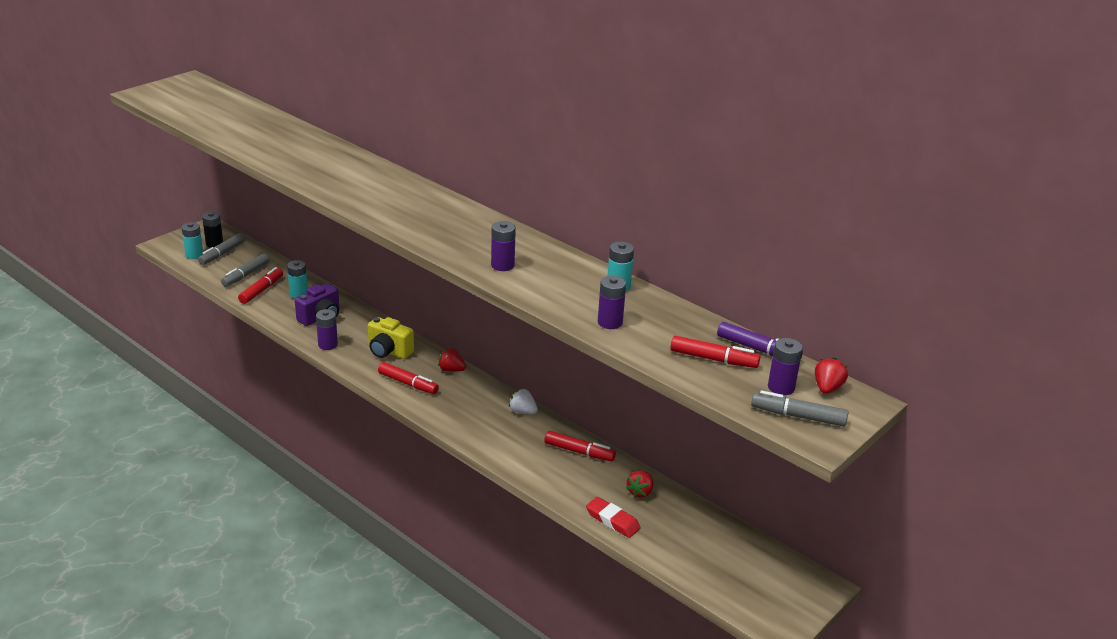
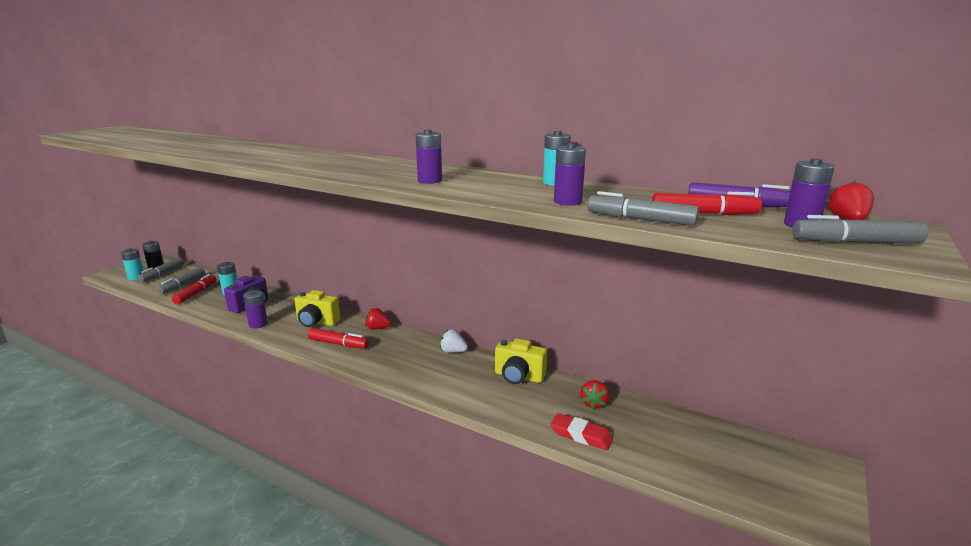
camera: 10 degrees left, 10 degrees down
(579, 452) = (518, 377): red marker -> yellow camera
(653, 360) = (640, 220): none -> grey marker

